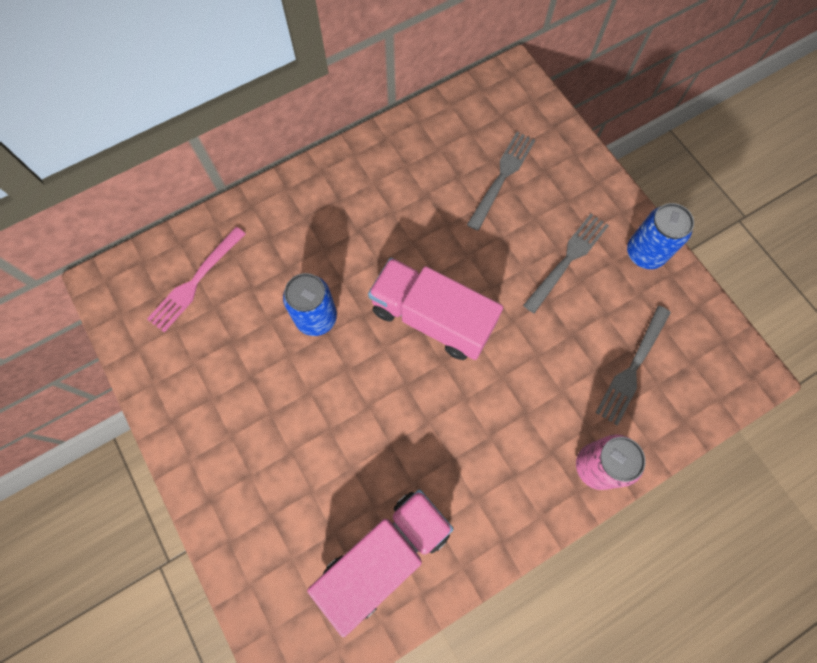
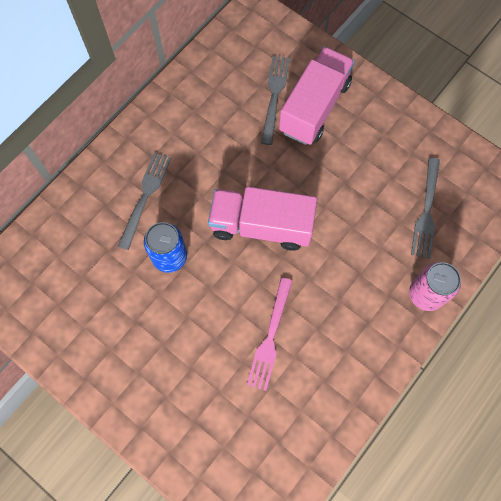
camera: 20 degrees left, 0 degrees up
(196, 281) = (59, 262): pink fork -> pink fork (270, 337)
(385, 555) = (293, 418): pink truck -> pink truck (314, 107)
(567, 260) = (348, 145): grey fork -> grey fork (145, 196)
(645, 253) = (405, 120): blue can -> none

